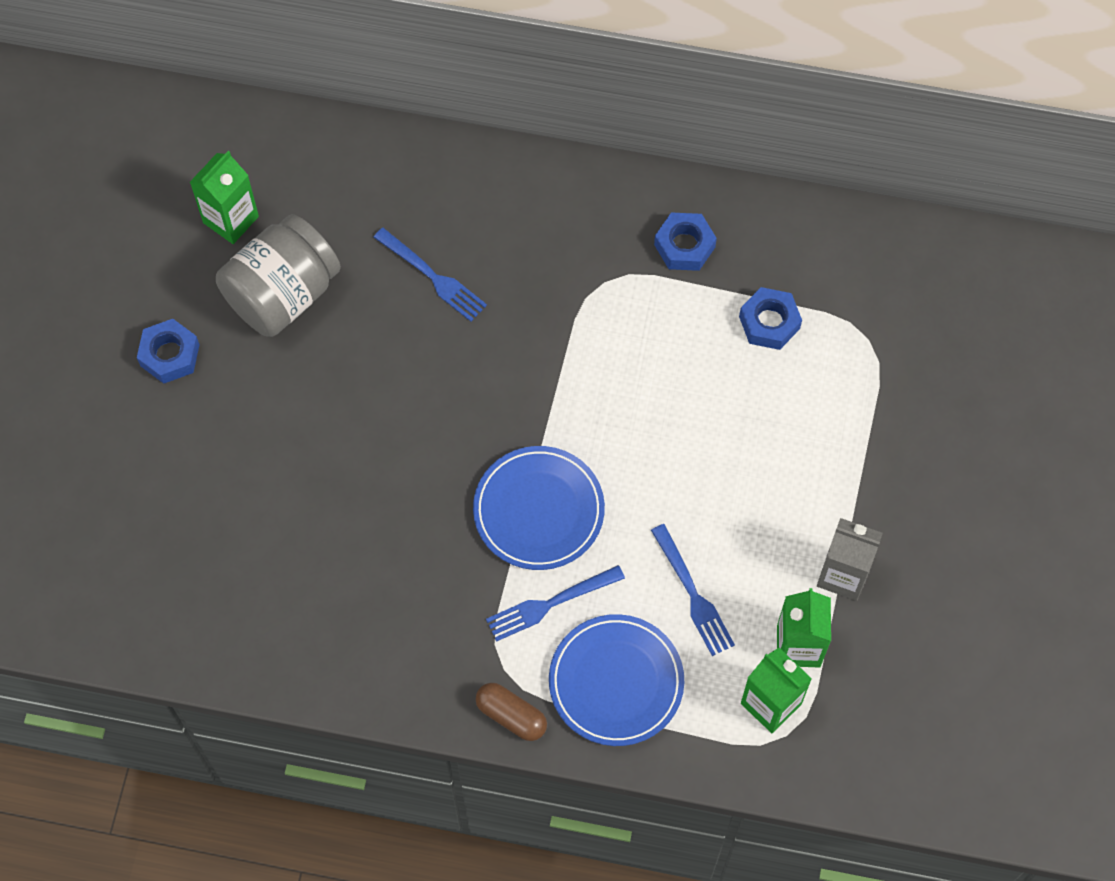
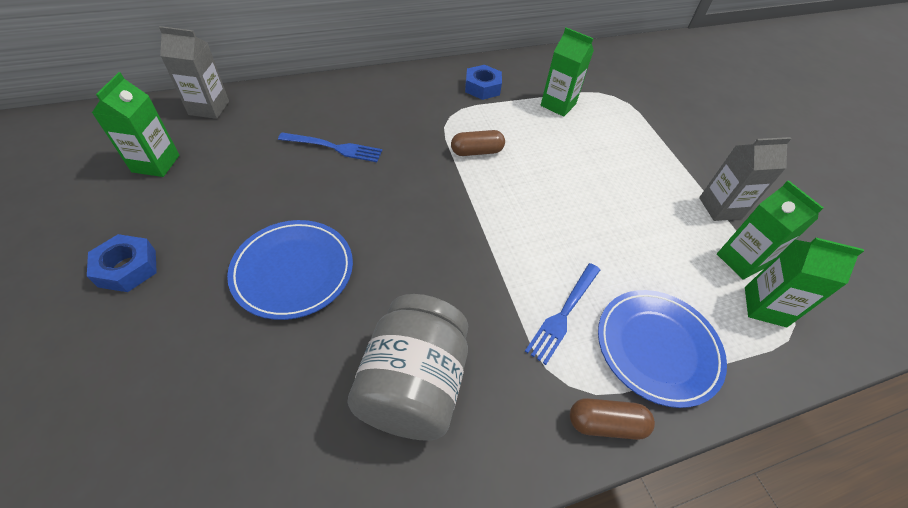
camera: 35 degrees left, 15 degrees down
(283, 294) = (220, 193): grey jar -> grey jar (413, 385)
(315, 146) = (209, 108): none -> grey carton
(538, 510) = (505, 253): blue plate -> blue plate (293, 271)
(600, 357) = (476, 152): none -> brown capsule
(693, 594) = (650, 260): blue fork -> none
(769, 322) = (558, 105): blue nut -> green carton

